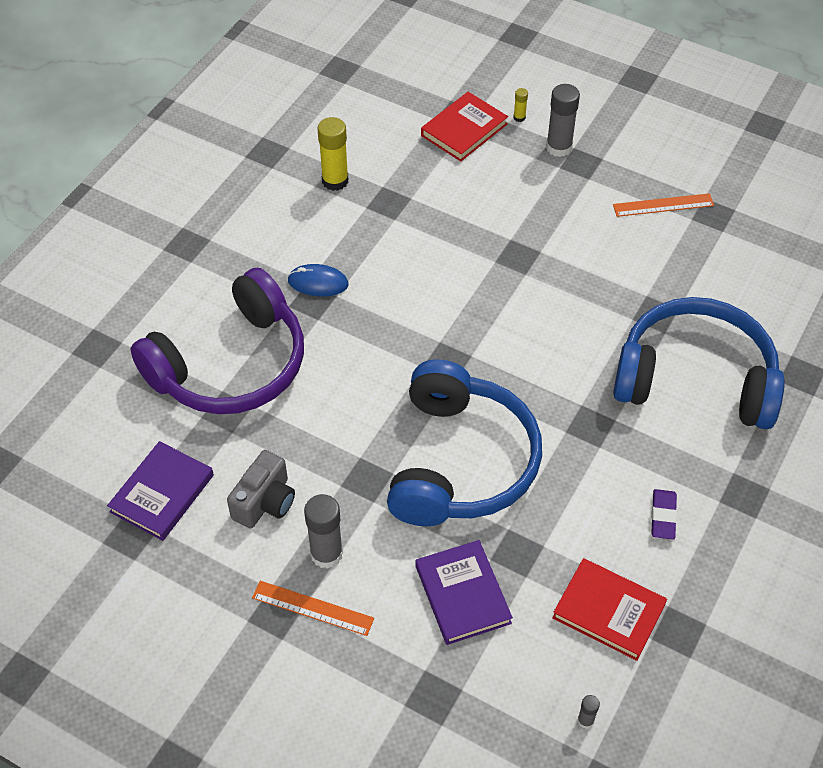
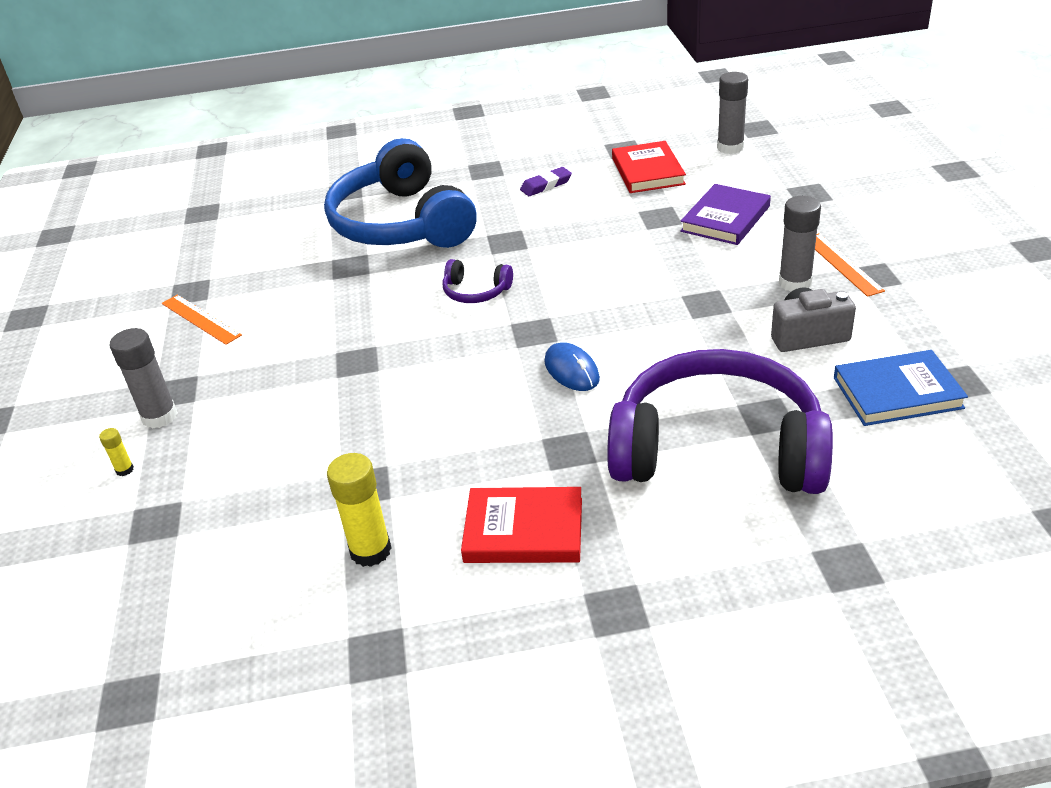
camera: 125 degrees left, 15 degrees down
(162, 493) = (897, 393): purple book -> blue book
(318, 282) = (540, 461): blue mouse -> blue mouse (571, 370)
(460, 462) = (623, 273): blue headphones -> none
(464, 130) = (181, 499): red book -> red book (524, 530)
(534, 362) = (476, 291): none -> purple headphones
(585, 720) = (730, 148): grey glue stick -> grey glue stick, size x2.10

